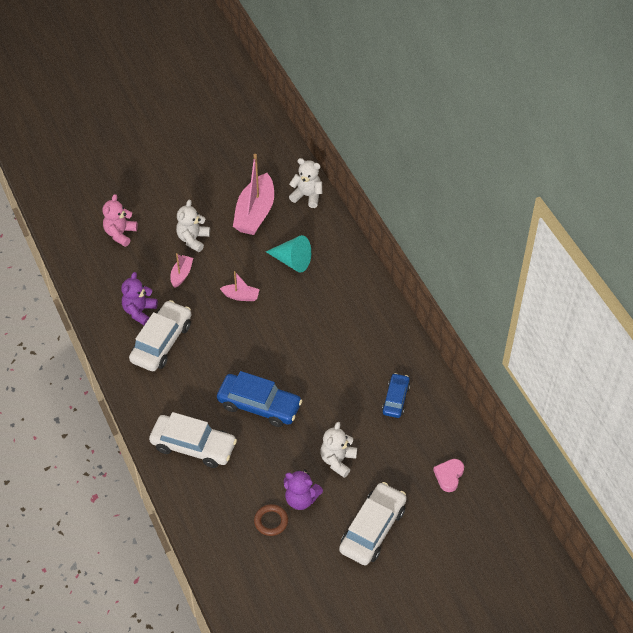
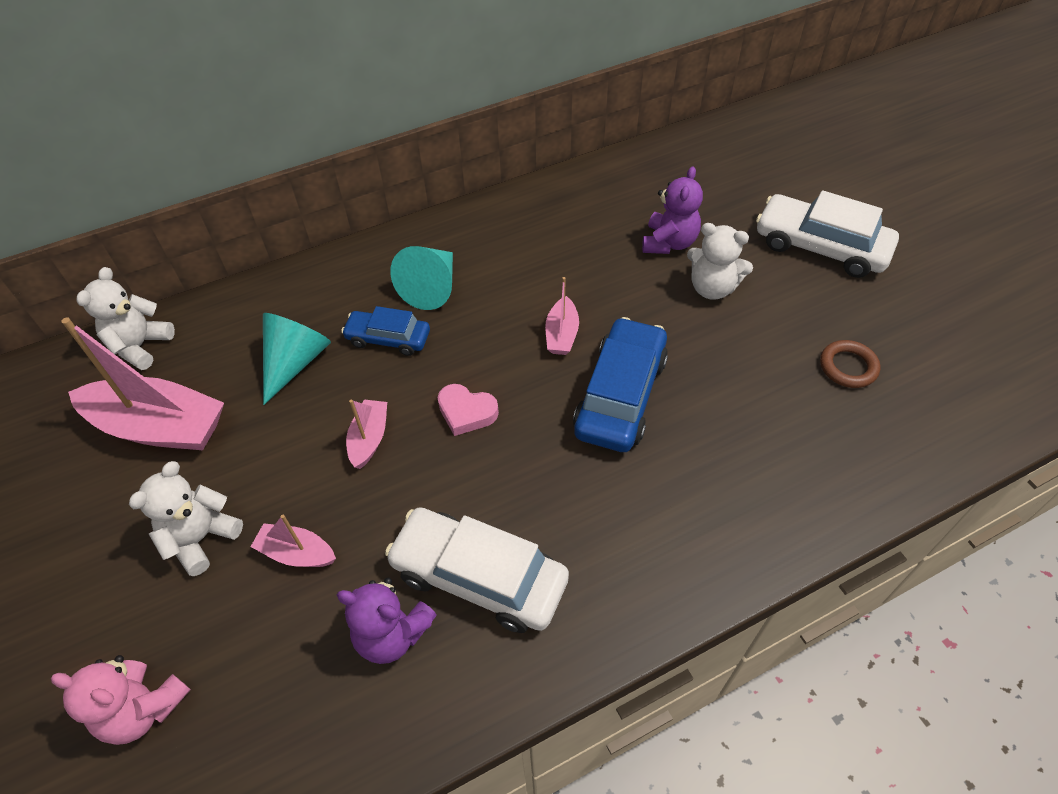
camera: 90 degrees left, 0 degrees up
(193, 239) = (201, 538): white teddy bear -> white teddy bear turned 105 degrees clockwise
(193, 446) = (726, 494): white car -> none
(301, 499) = (794, 330): purple teddy bear -> purple teddy bear (669, 243)
(304, 380) = (561, 334): none -> pink boat
(344, 318) = (432, 287): none -> turquoise cone
(396, 399) = (589, 225): blue car -> blue car (388, 338)
(449, 476) = (711, 173): pink heart -> pink heart (466, 412)

